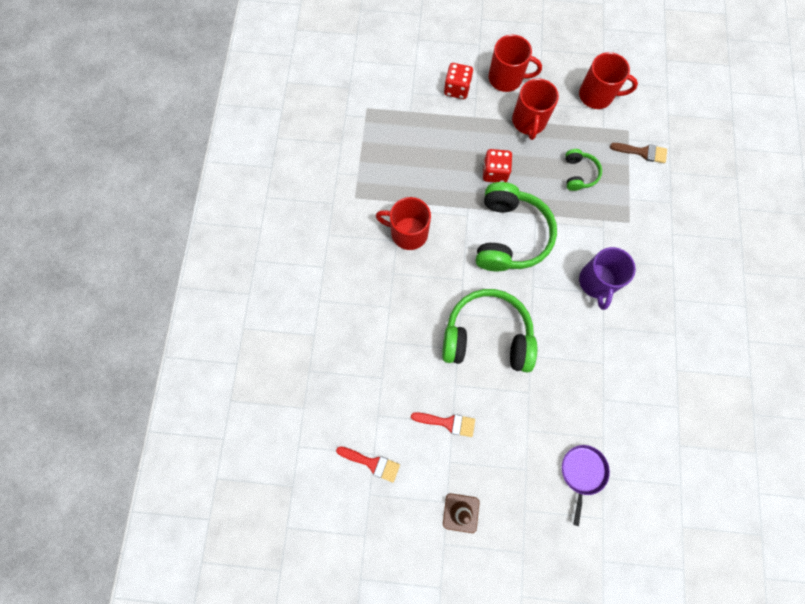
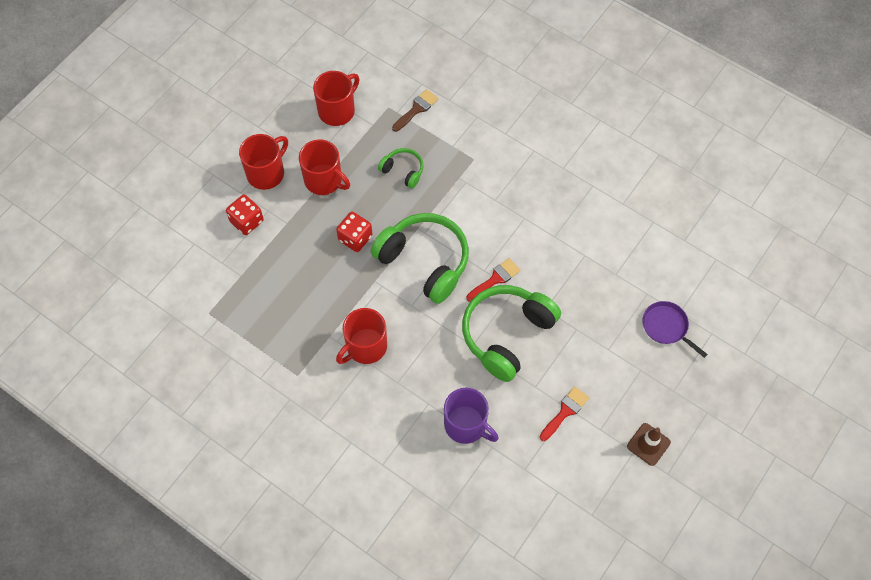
camera: 60 degrees left, 10 degrees down
(372, 463) = (565, 497): red brush -> red brush (495, 279)
(597, 282) = (512, 217): purple mug -> purple mug (466, 425)

